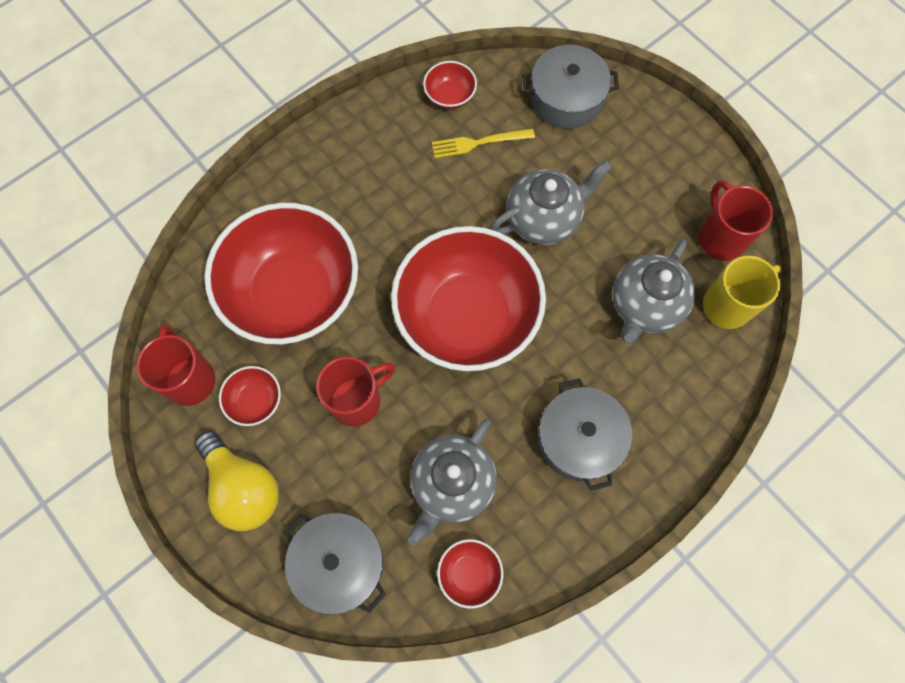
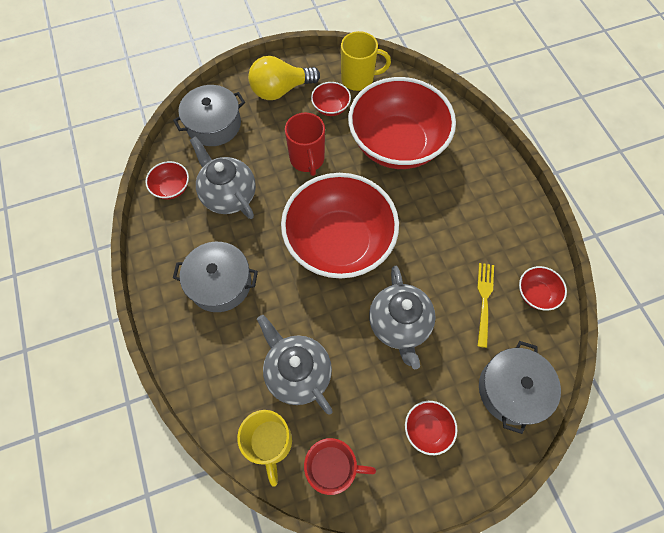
camera: 110 degrees right, 5 degrees down
(190, 379) = (358, 79): red mug -> yellow mug
(641, 163) = (427, 429): none -> red bowl

